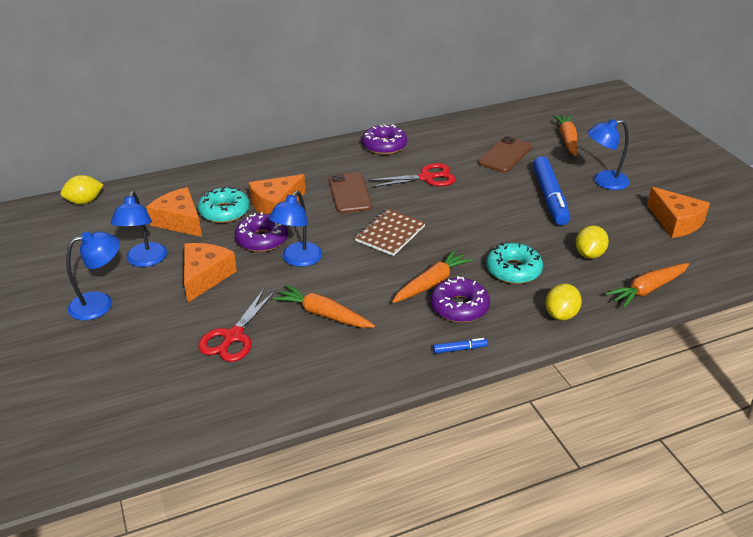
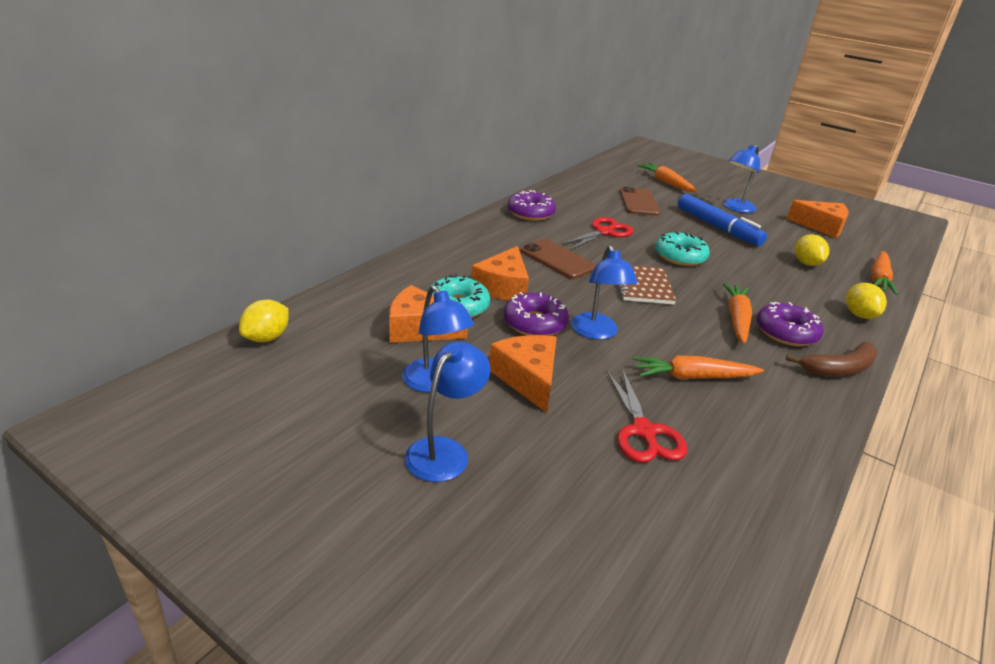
camera: 35 degrees left, 5 degrees down
(459, 349) = (839, 368): blue marker -> brown banana
(513, 270) = (777, 290): turquoise donut -> turquoise donut (680, 256)

